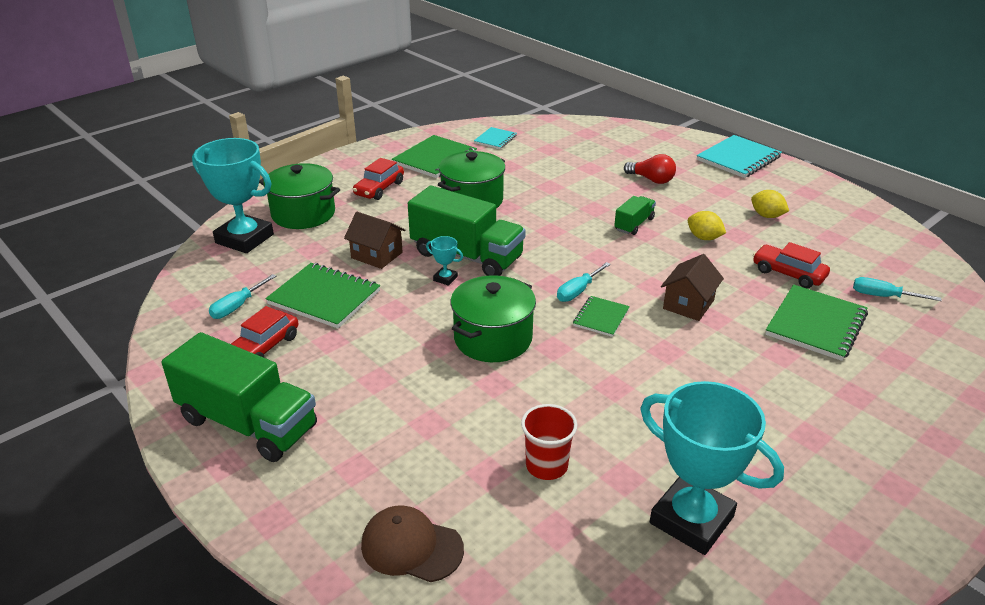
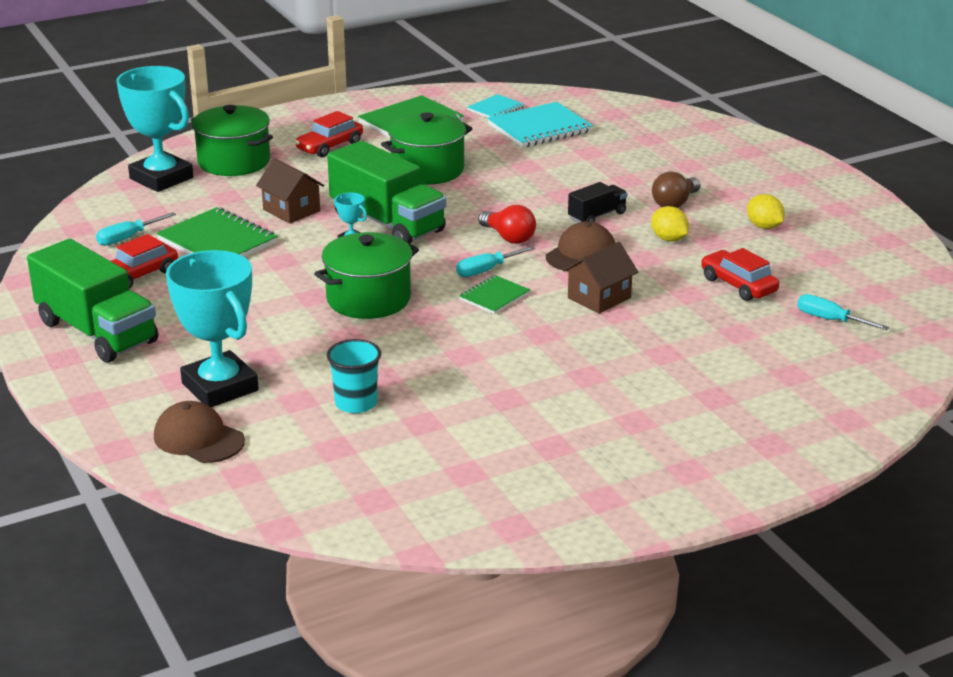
camera: 15 degrees right, 5 degrees down
(546, 465) = (356, 403): red cup -> turquoise cup
(634, 224) = (597, 216): green truck -> black truck
(644, 262) = (581, 253): none -> brown cap
(651, 180) = (654, 173): red light bulb -> red light bulb (508, 237)
(685, 204) = (675, 203): none -> brown light bulb
(691, 520) = (465, 461): turquoise trophy -> turquoise trophy (220, 387)
(738, 159) = (782, 163): turquoise notebook -> turquoise notebook (539, 128)
(816, 324) = (727, 334): green notebook -> none

